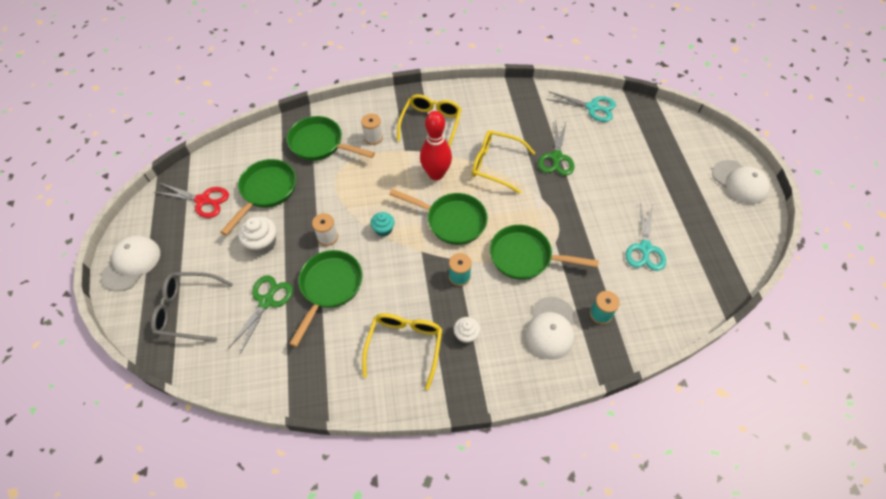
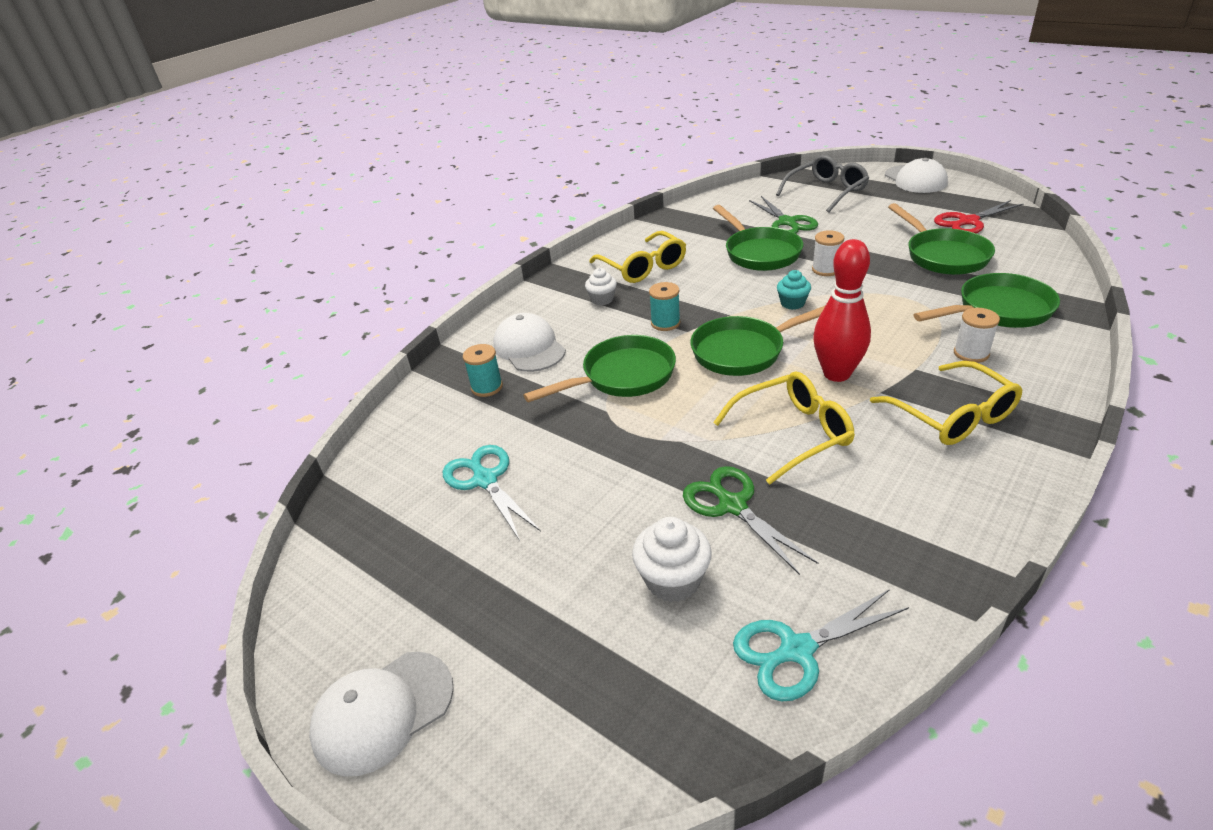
camera: 140 degrees right, 20 degrees down
(263, 243) = (863, 236): white cupcake -> white cupcake (673, 580)
(739, 182) = (383, 712): white cap -> white cap turned 45 degrees counterclockwise

